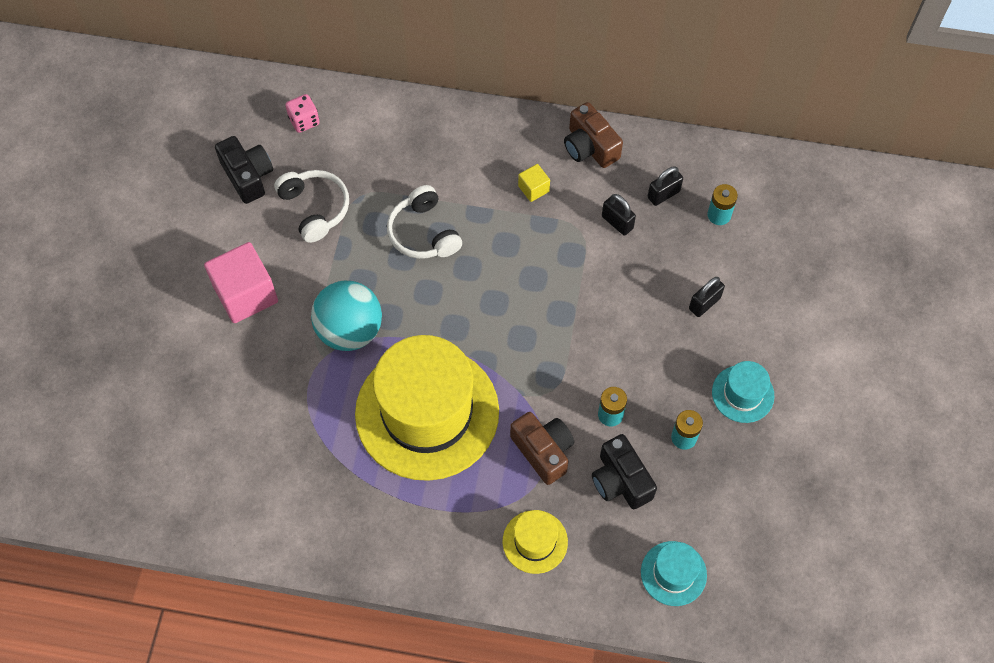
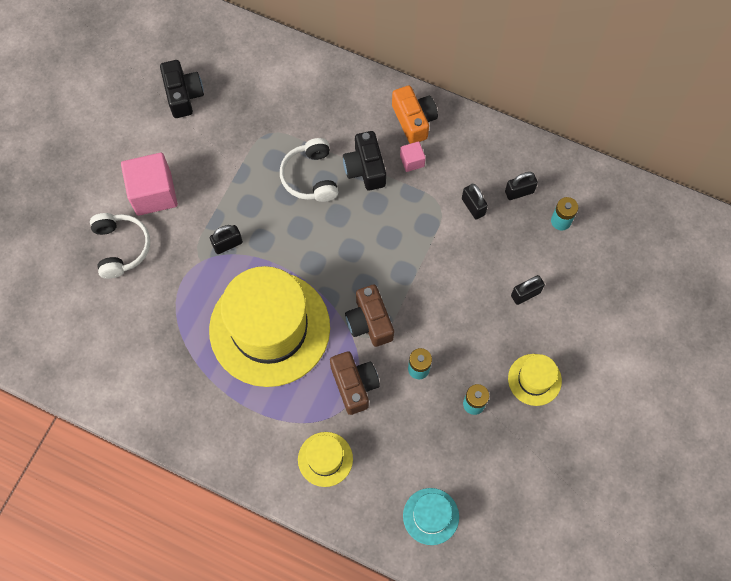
camera: 15 degrees right, 5 degrees up
(304, 121) = (241, 59): pink dice -> none
(315, 208) = (229, 135): white headphones -> white headphones (121, 248)
(350, 330) = (227, 244): turquoise ball -> black padlock
(522, 144) = (414, 120): none -> orange camera
(533, 189) = (412, 161): yellow cube -> pink cube
(590, 147) = (469, 136): brown camera -> brown camera (369, 322)
(620, 480) = (410, 426): black camera -> black camera (365, 168)
(742, 394) = (534, 379): turquoise hat -> yellow hat

